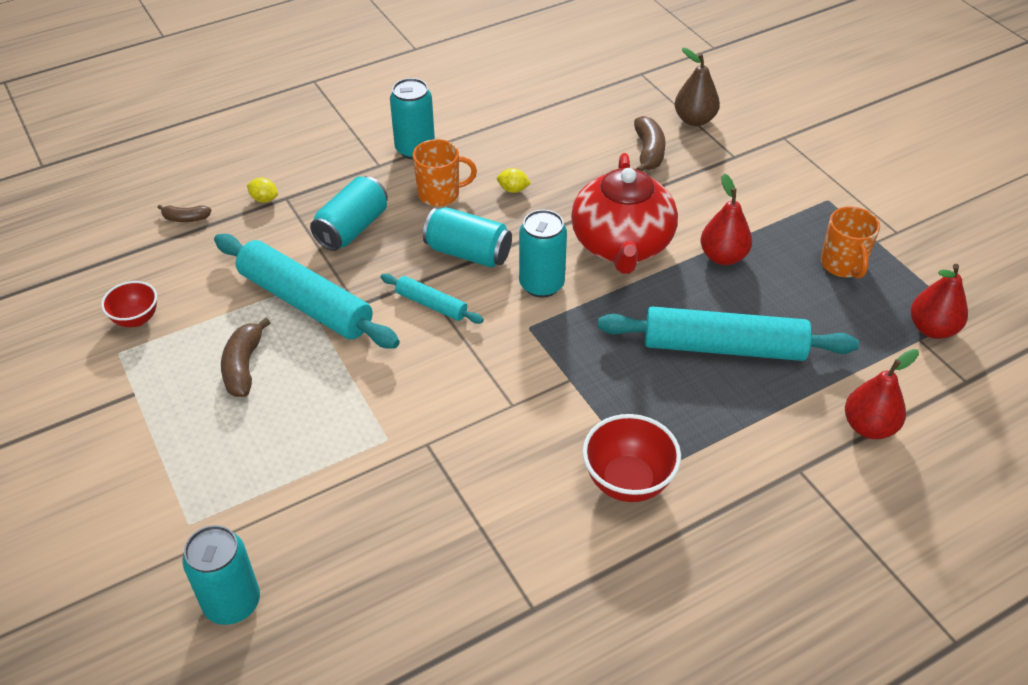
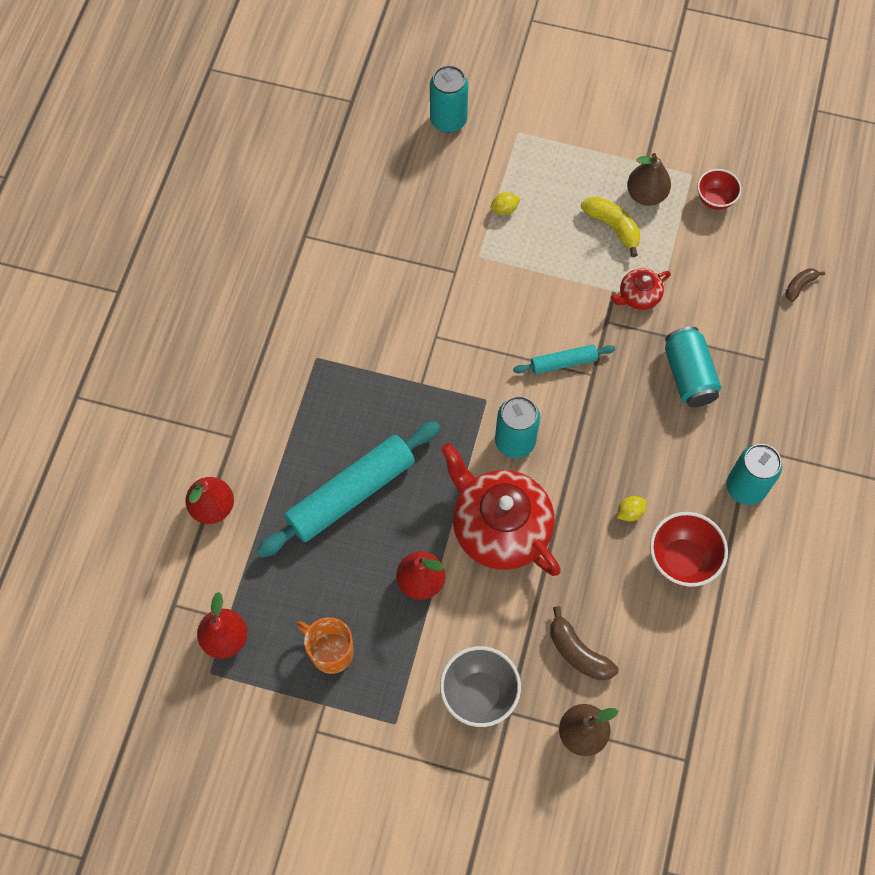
camera: 135 degrees right, 20 degrees up
(178, 368) = (646, 195): none -> brown pear
(244, 366) = (612, 227): brown banana -> yellow banana
(264, 199) = (777, 346): yellow lemon -> yellow lemon (504, 209)
(306, 302) = (638, 296): turquoise rolling pin -> red teapot
(440, 194) = (673, 460): orange mug -> none
(468, 253) = (591, 424): turquoise can -> none
(627, 481) = (323, 345): red bowl -> red bowl (682, 560)
(746, 176) = (479, 694): none -> grey bowl

